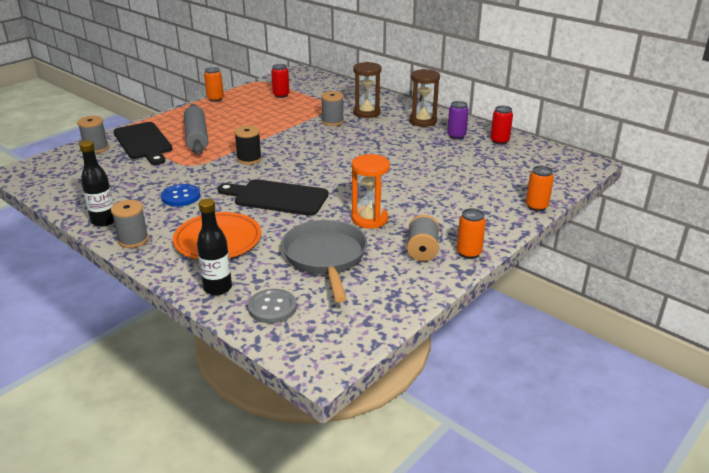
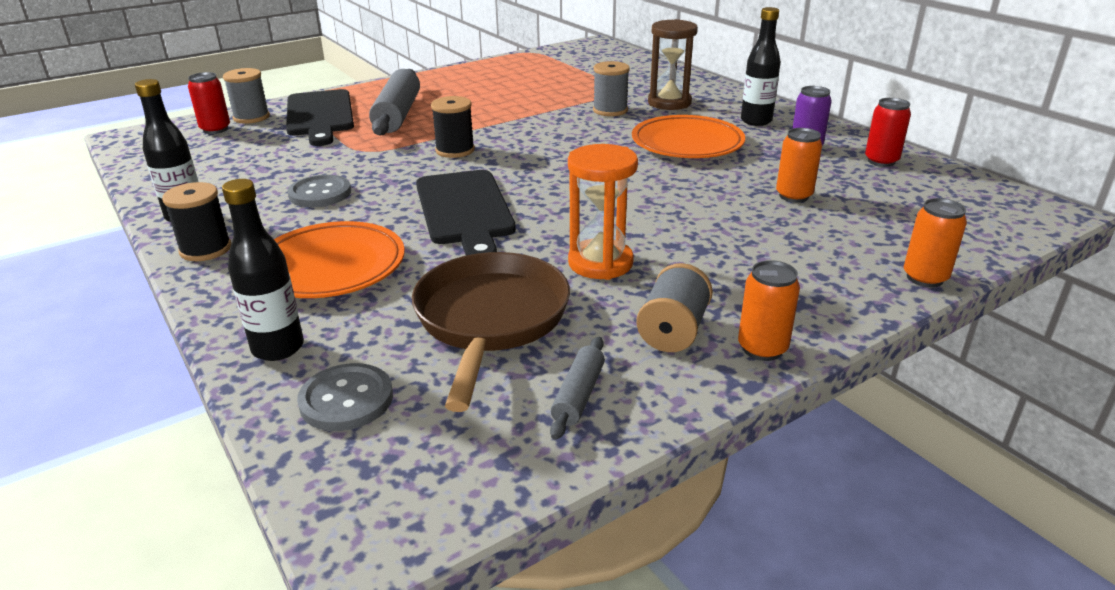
camera: 15 degrees right, 0 degrees up
(133, 240) = (205, 249): grey spool -> black spool
(181, 197) = (320, 193): blue button -> grey button
(215, 99) = (455, 69): orange can -> orange can (793, 196)
(277, 197) = (464, 210): black cutting board -> black cutting board turned 135 degrees counterclockwise
(281, 95) = (551, 71): red can -> red can (215, 129)
(325, 257) = (490, 320): grey pan -> brown pan
(388, 140) = (687, 144): none -> orange plate
(388, 288) = (578, 395): none -> grey rolling pin
(422, 121) = (756, 121): brown hourglass -> black bottle

